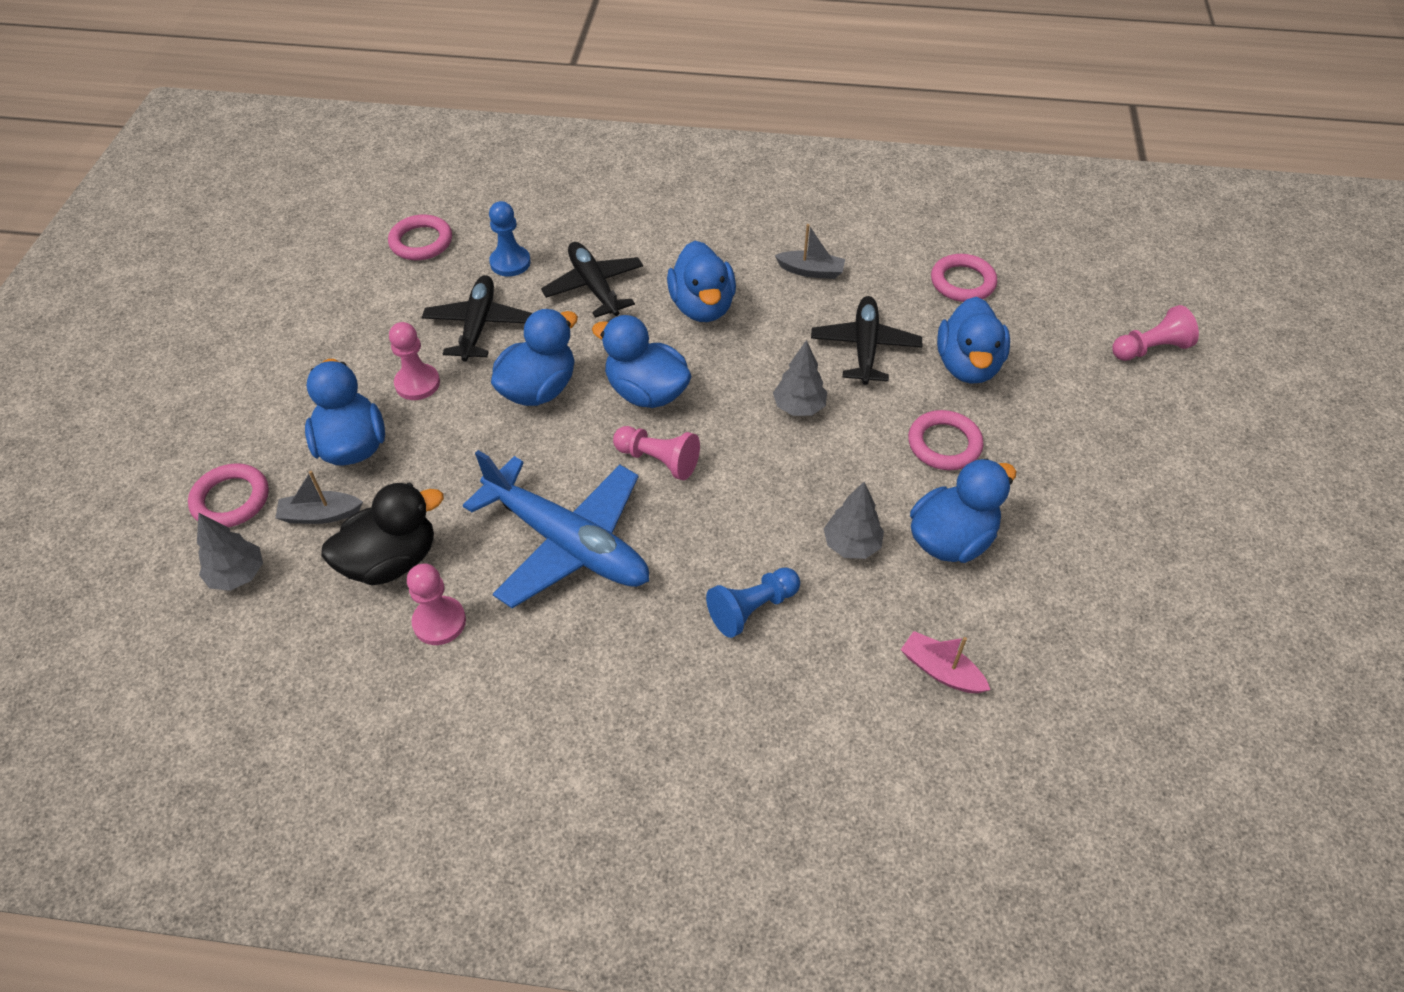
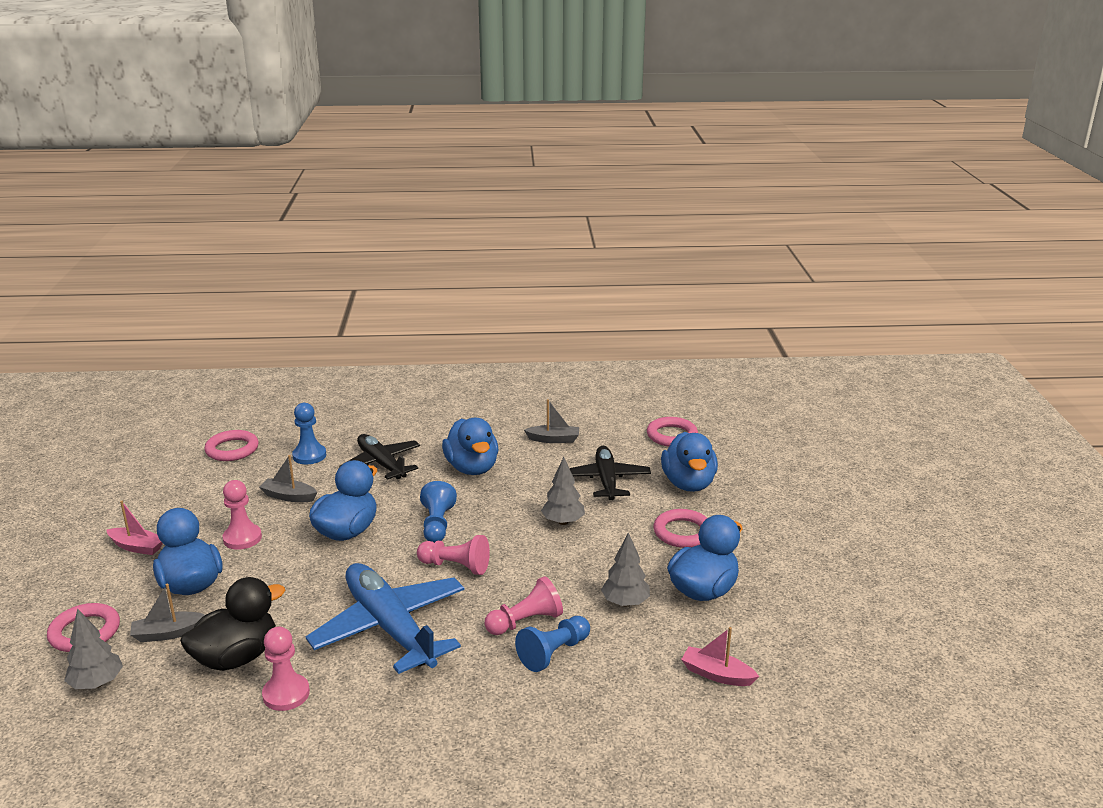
camera: 10 degrees left, 25 degrees down
(298, 381) = (137, 547): none -> pink boat
(478, 325) = (289, 496): black plane -> grey boat
(568, 543) = (389, 628): blue plane -> blue plane turned 150 degrees counterclockwise
(646, 392) = (437, 525): blue duck -> blue pawn
(1150, 349) = (822, 461): pink pawn -> pink pawn (525, 622)

